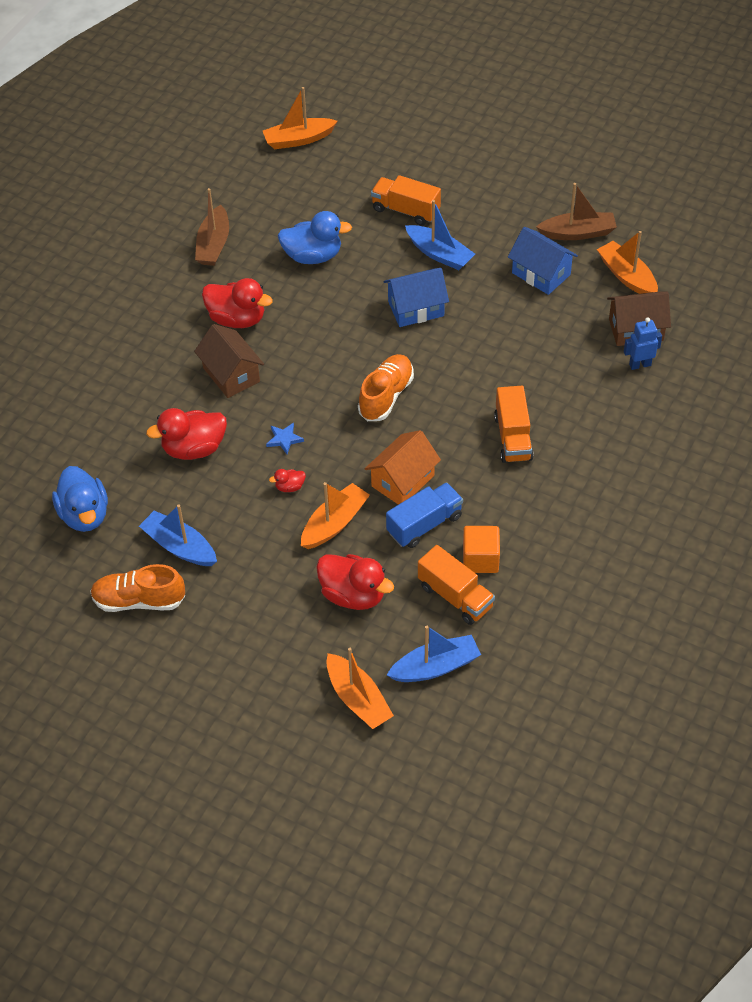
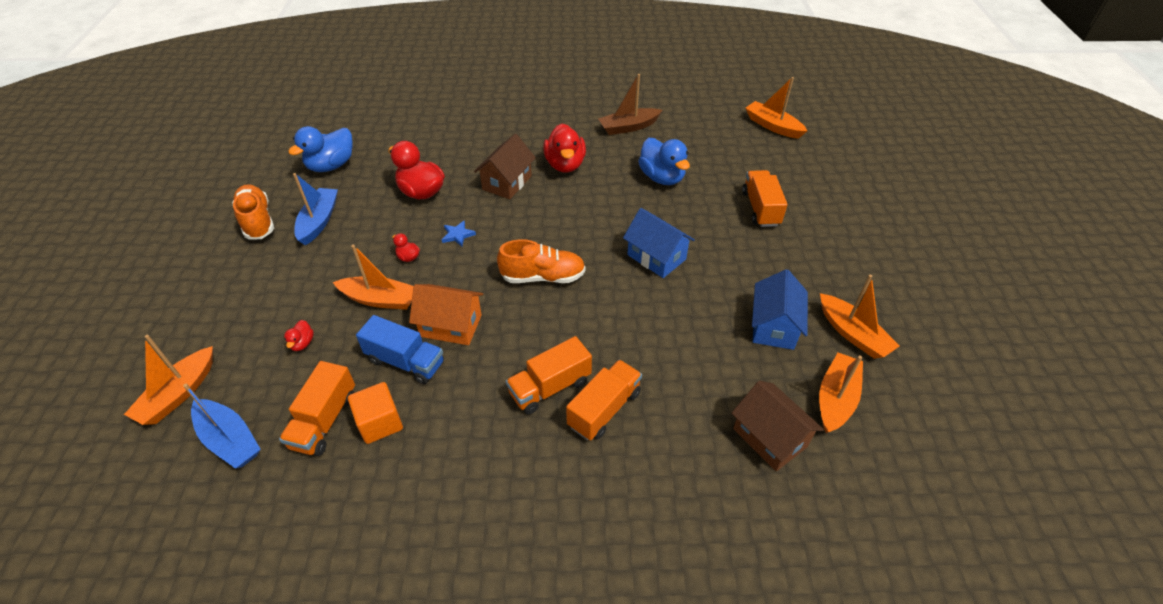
camera: 60 degrees right, 5 degrees down
(353, 595) = (302, 343): red duck -> red duck, size x0.46
(439, 254) = (732, 247): blue boat -> none
(554, 412) = (604, 409): none -> orange truck
(578, 233) = (852, 334): brown boat -> orange boat
(640, 365) = (723, 462): blue robot -> none

